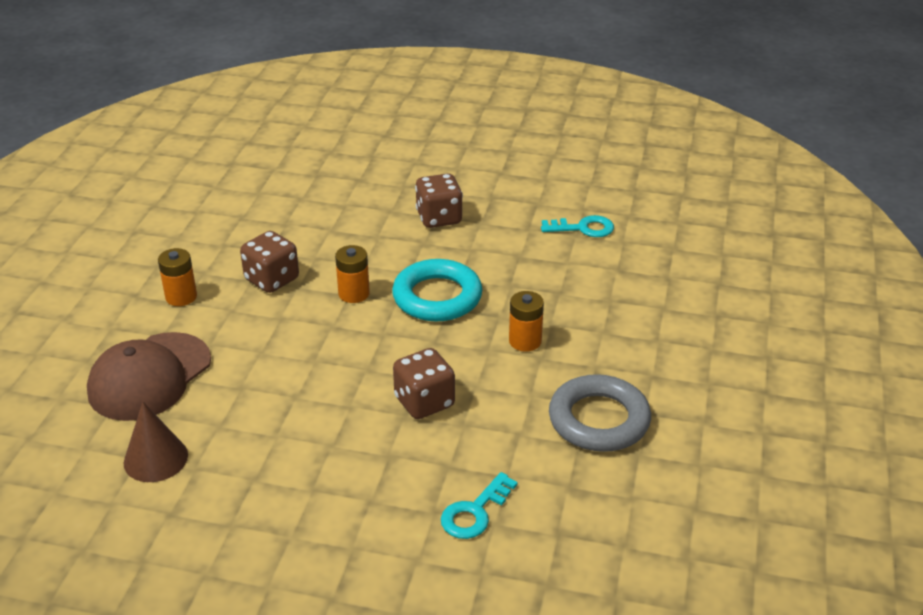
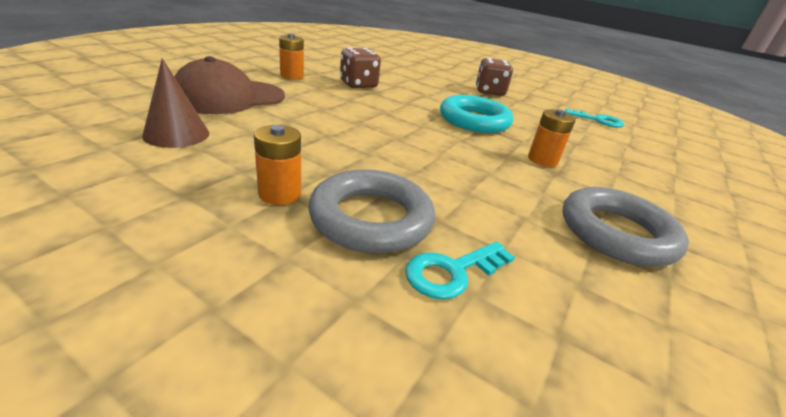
camera: 15 degrees right, 5 degrees down
(354, 294) = (411, 103): orange battery -> orange battery (280, 194)
(393, 486) = (371, 218): none -> grey ring
(424, 402) = (436, 169): brown dice -> none

